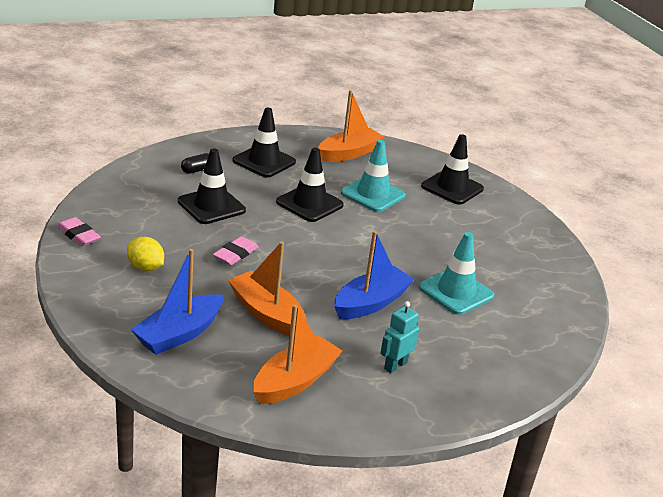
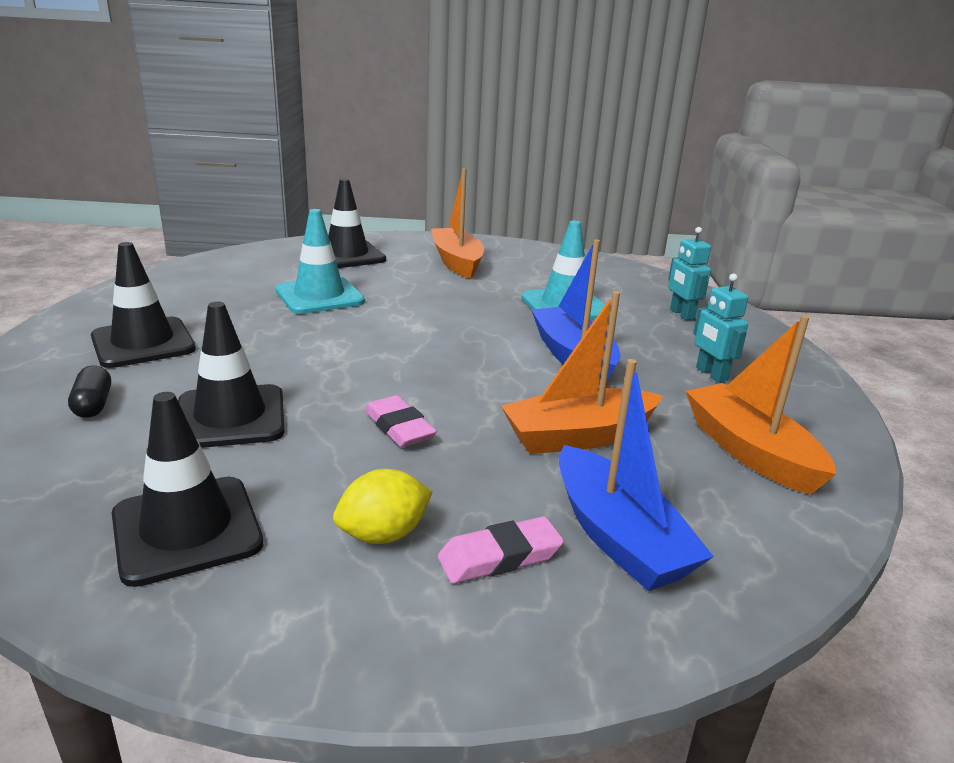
camera: 65 degrees left, 5 degrees down
(78, 235) = (186, 613): pink eraser -> pink eraser (500, 557)
(309, 204) = (303, 339): black traffic cone -> black traffic cone (187, 529)
(349, 153) = (199, 285): orange boat -> orange boat (456, 262)
(497, 350) = (681, 314): none -> turquoise robot

